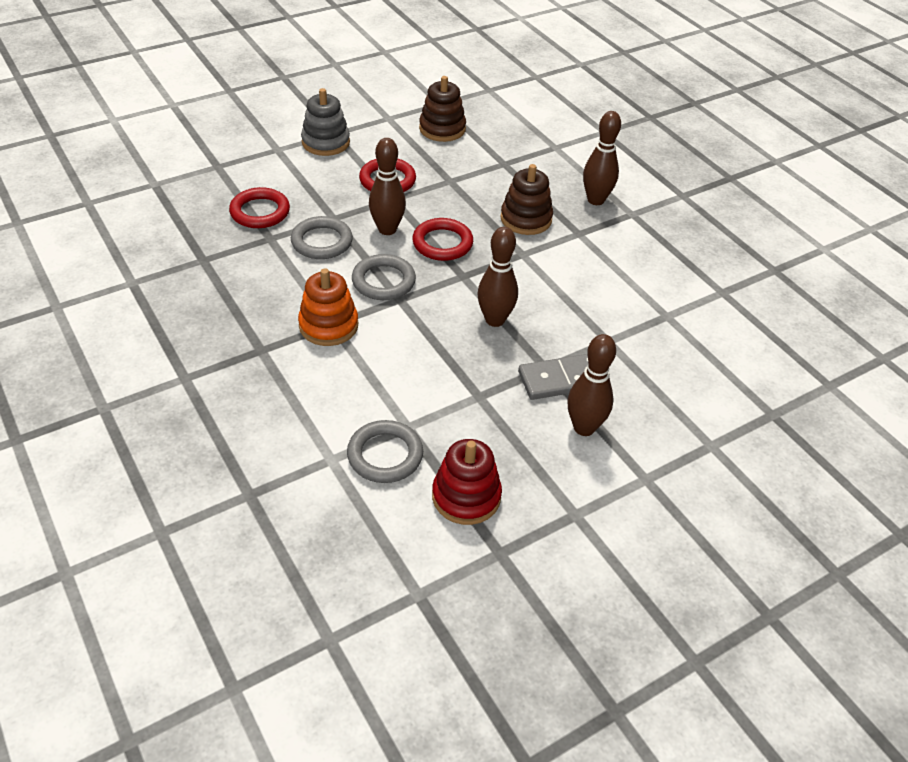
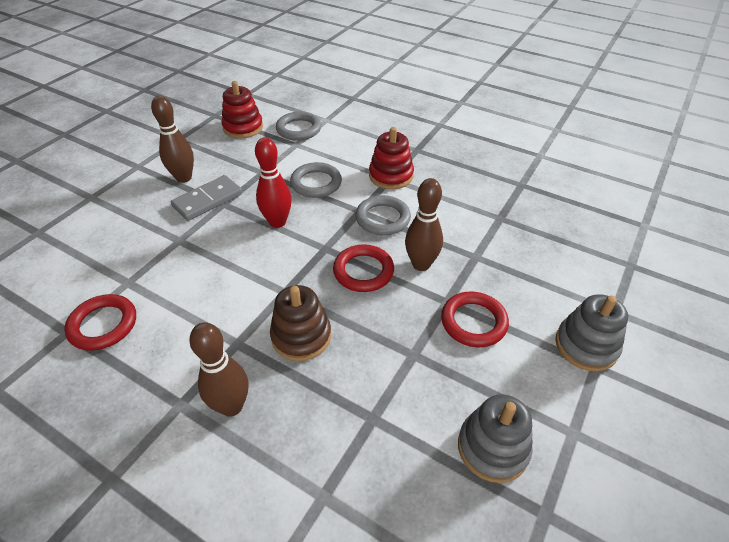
camera: 155 degrees right, 0 degrees up
(260, 212) = (536, 236): red ring -> red ring (103, 325)
(322, 242) = (460, 230): grey ring -> grey ring (316, 183)
(328, 325) = (391, 176): orange stacking toy -> red stacking toy
(442, 129) = (492, 448): brown stacking toy -> grey stacking toy
(495, 320) = (277, 222): brown bowling pin -> red bowling pin

